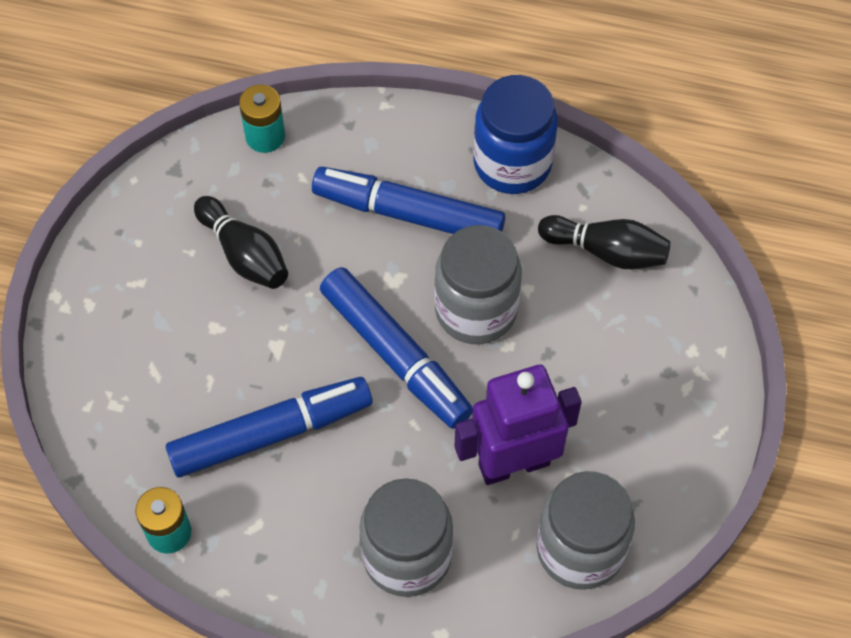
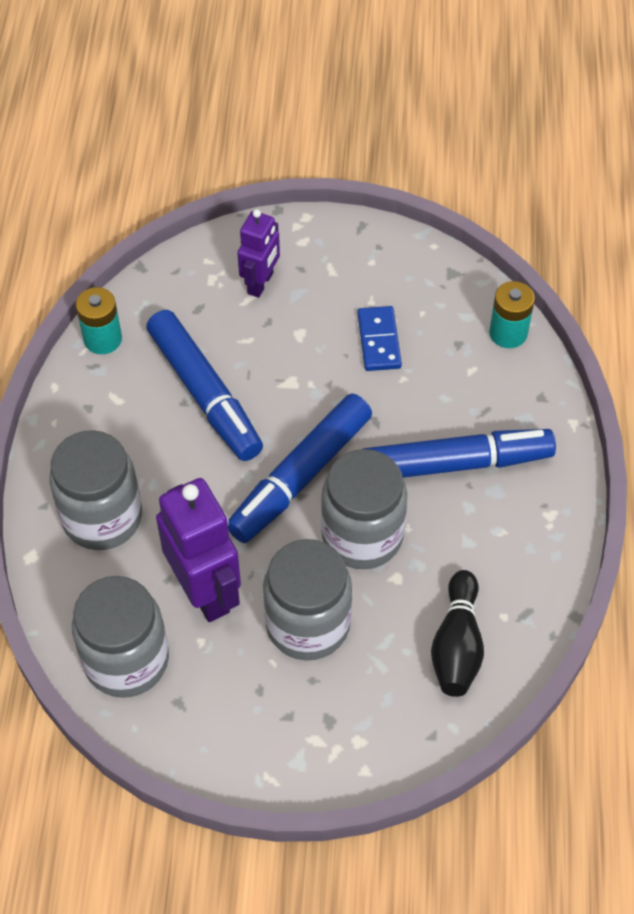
camera: 80 degrees right, 5 degrees down
(136, 356) = (261, 283): none -> purple robot
(244, 254) = (378, 341): black bowling pin -> blue domino
(409, 214) = (454, 463): blue marker -> blue marker turned 75 degrees clockwise
(512, 163) = (538, 544): blue jar -> none
(565, 375) = (308, 624): none -> grey jar

